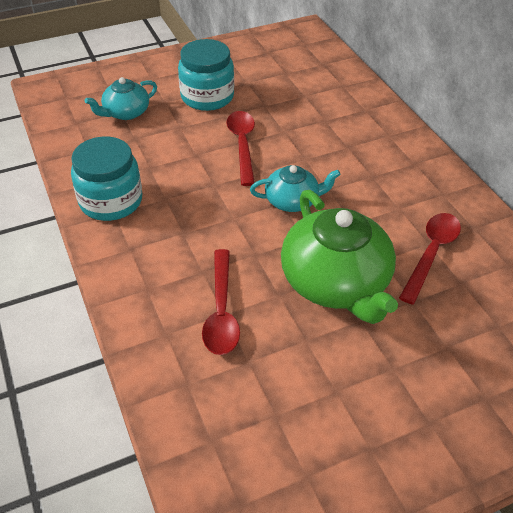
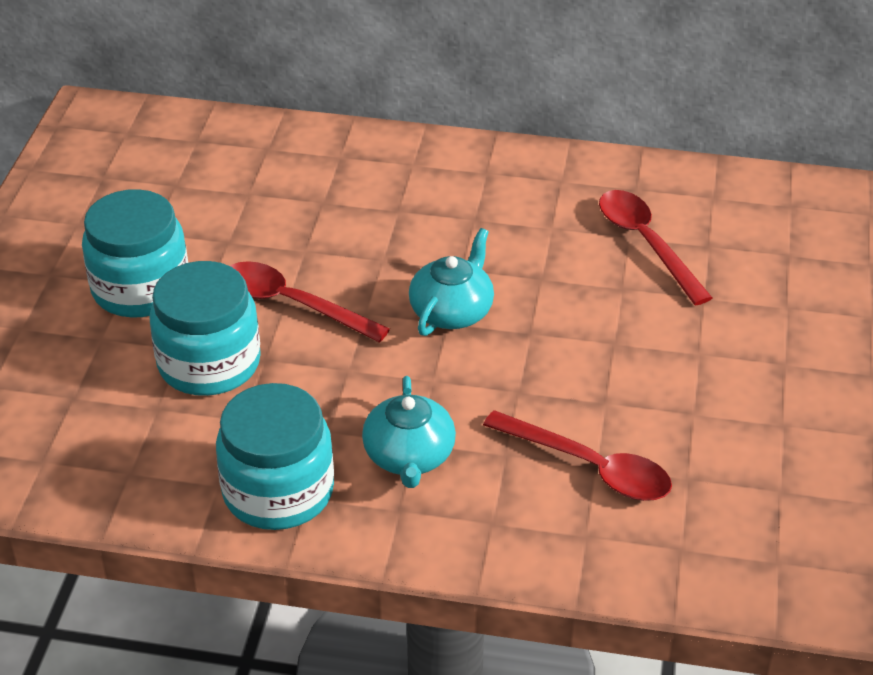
camera: 55 degrees left, 5 degrees down
(125, 113) = (80, 393): turquoise teapot -> turquoise teapot (409, 456)
(177, 139) = (209, 363): none -> turquoise jar
(336, 282) = (625, 344): green teapot -> none

